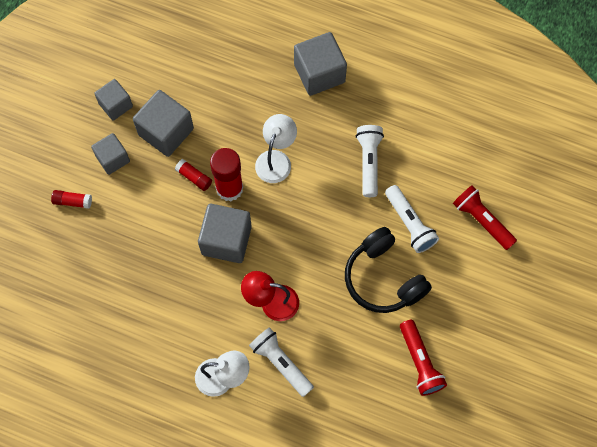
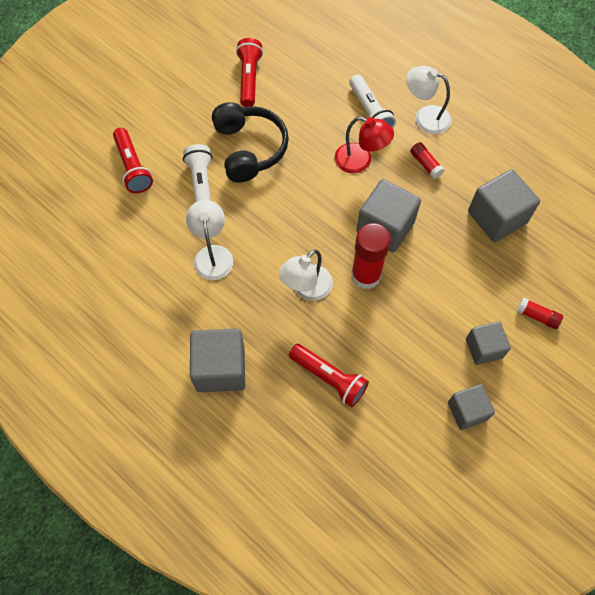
camera: 160 degrees left, 5 degrees down
(166, 132) = (416, 359): grey cube -> grey cube (497, 217)
(194, 177) = (399, 299): red glue stick -> red glue stick (425, 164)
(231, 94) = (329, 378): none -> red flashlight
(369, 162) = (212, 254): white flashlight -> white lamp

